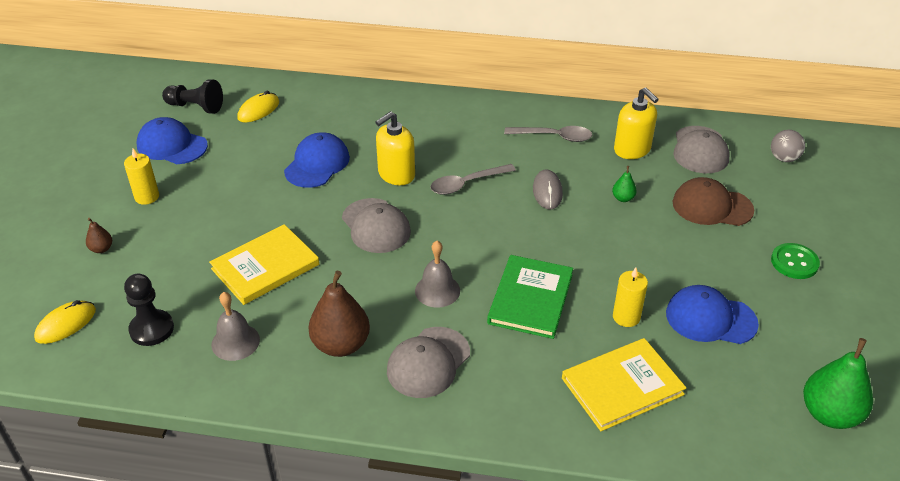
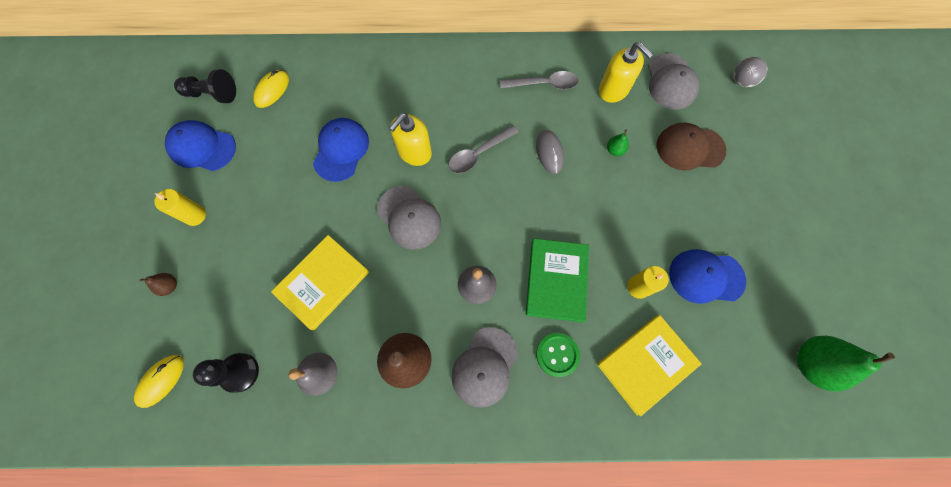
camera: 10 degrees left, 30 degrees up
(794, 262) = (764, 202): green button -> green button (557, 354)

